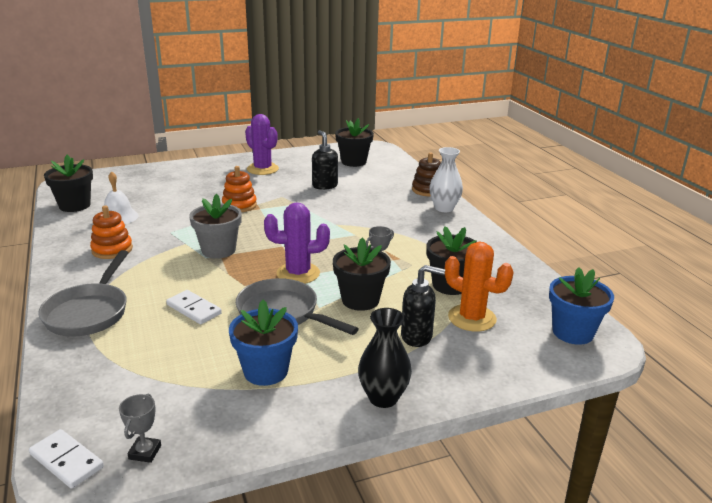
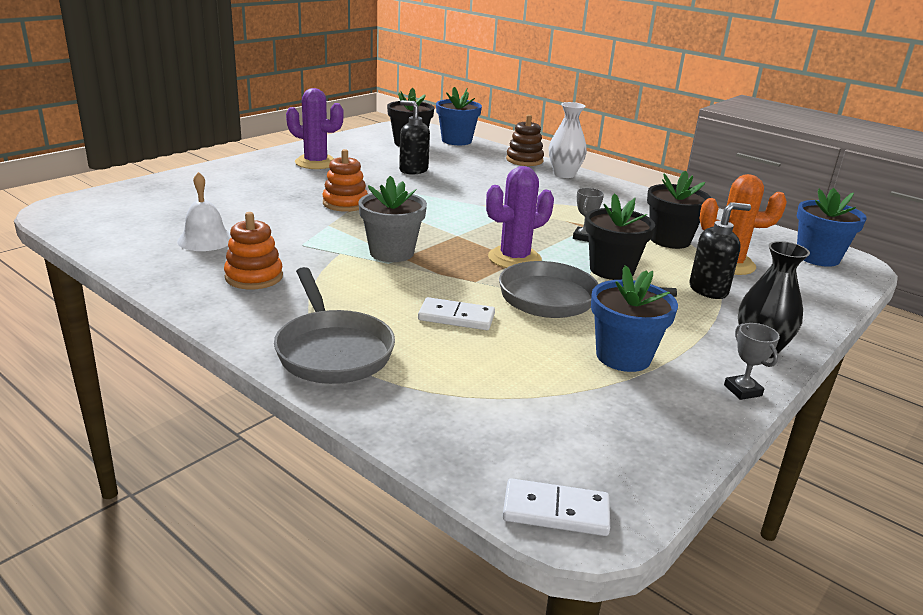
camera: 30 degrees left, 0 degrees up
(74, 205) = (117, 237): black flower pot -> none
(145, 452) = (625, 471): grey trophy -> grey trophy (742, 390)
(395, 164) = (456, 141): none -> blue flower pot

